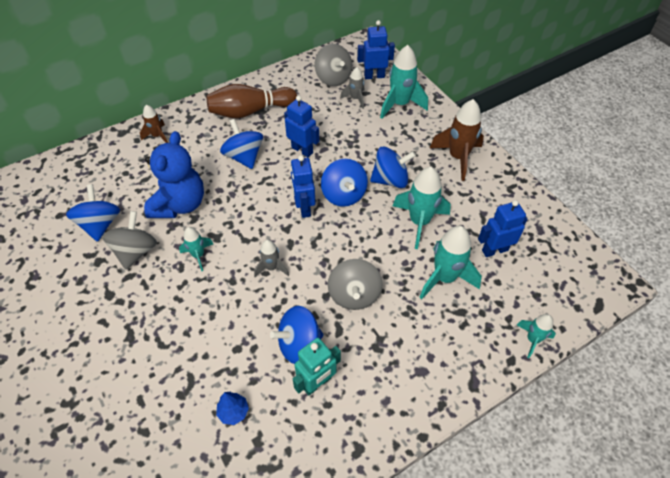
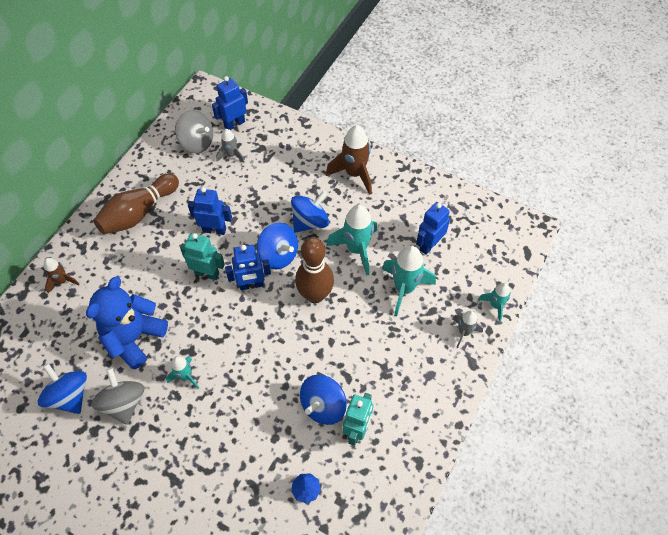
camera: 30 degrees left, 5 degrees up
(180, 204) = (134, 338): blue teddy bear -> blue teddy bear turned 135 degrees counterclockwise
(244, 156) = (164, 262): blue spinning top -> none
(271, 267) = (258, 353): grey rocket -> grey rocket (464, 332)
(273, 181) = (207, 273): none -> turquoise robot
(304, 208) = (251, 285): blue robot -> blue robot turned 60 degrees counterclockwise
(354, 295) = (341, 340): grey spinning top -> none
(355, 243) = (315, 295): none -> brown bowling pin
(400, 104) = (275, 143): turquoise rocket -> none

